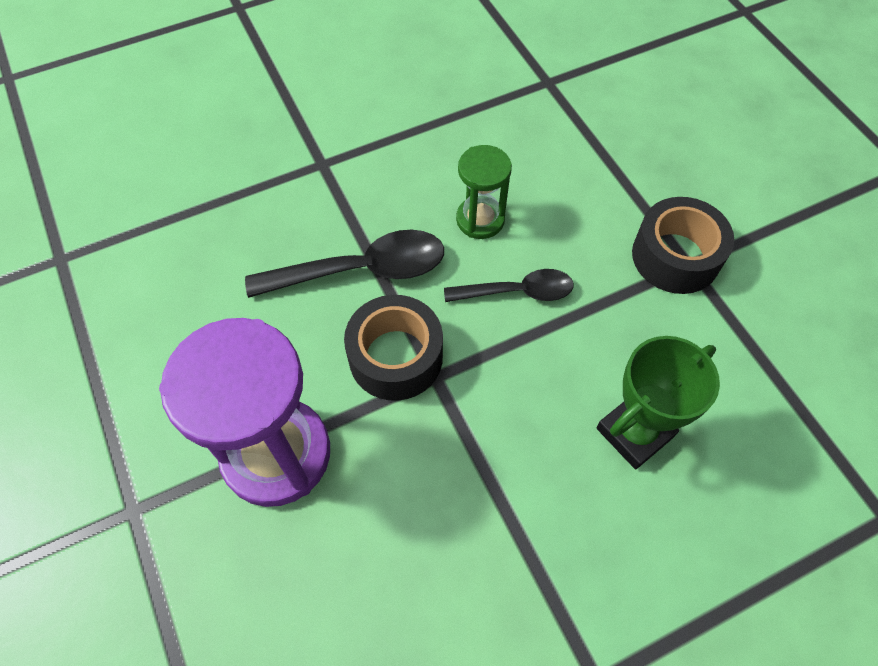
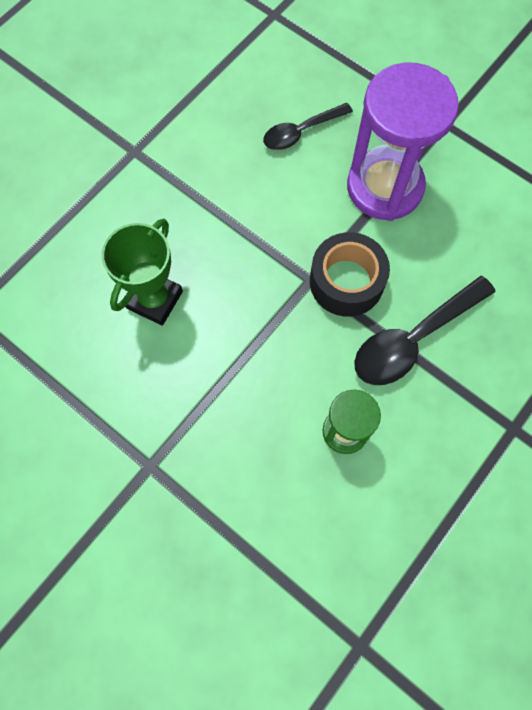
camera: 155 degrees right, 10 degrees up
(517, 292) = (282, 374): black spoon -> black spoon (301, 132)
(675, 256) = (164, 469): black tape -> none

